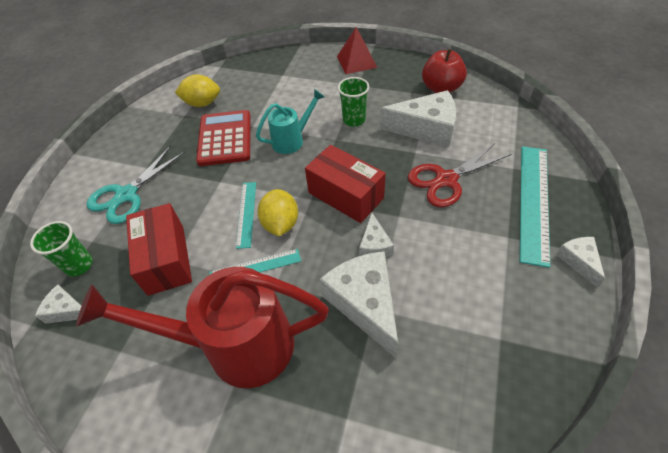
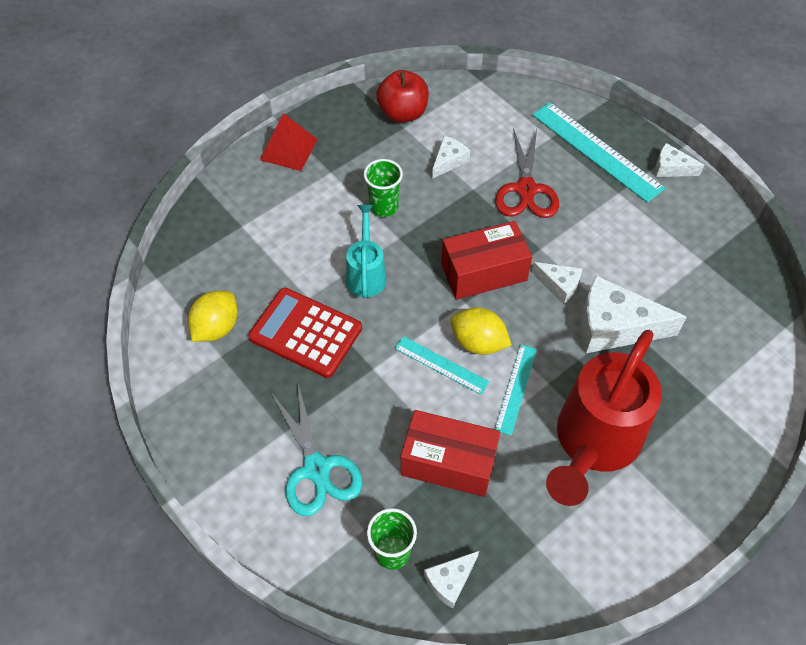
camera: 60 degrees left, 5 degrees up
(425, 128) = (449, 161): white cheese -> white cheese, size x0.52

